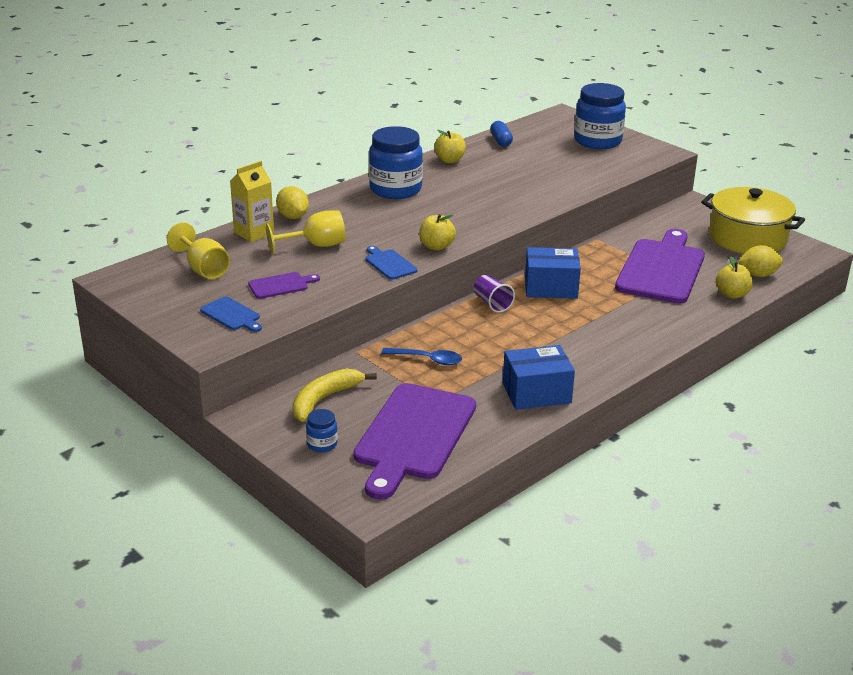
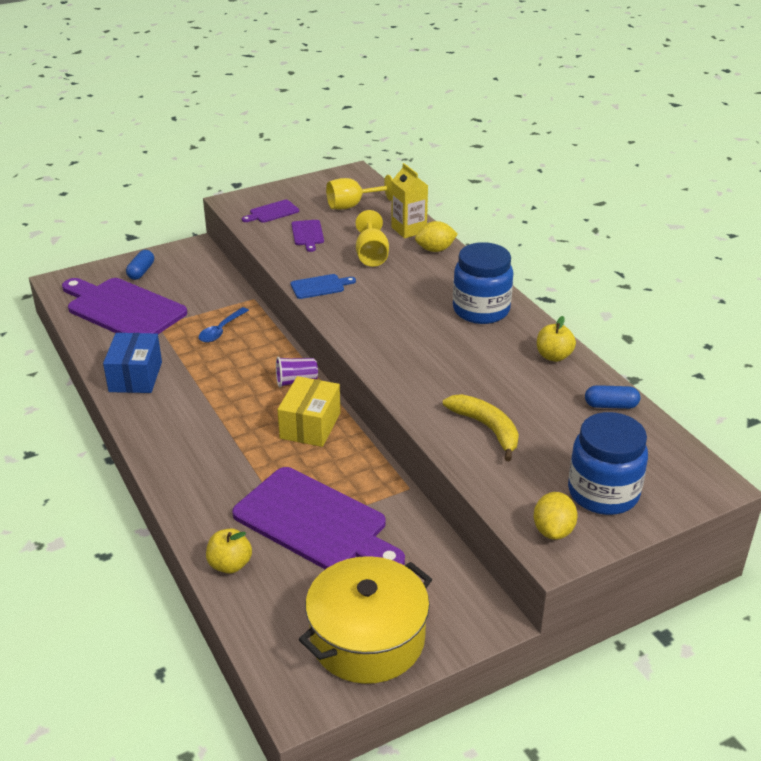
camera: 105 degrees right, 5 degrees up
(232, 315) = (272, 212): blue cutting board -> purple cutting board
(322, 444) = (141, 272): blue jar -> blue capsule
(324, 399) = (195, 278): yellow banana -> yellow banana (487, 428)
(436, 246) = (342, 315): yellow apple -> none
(551, 287) = (310, 425): blue box -> yellow box
(758, 275) = (264, 609): yellow lemon -> yellow lemon (553, 530)

